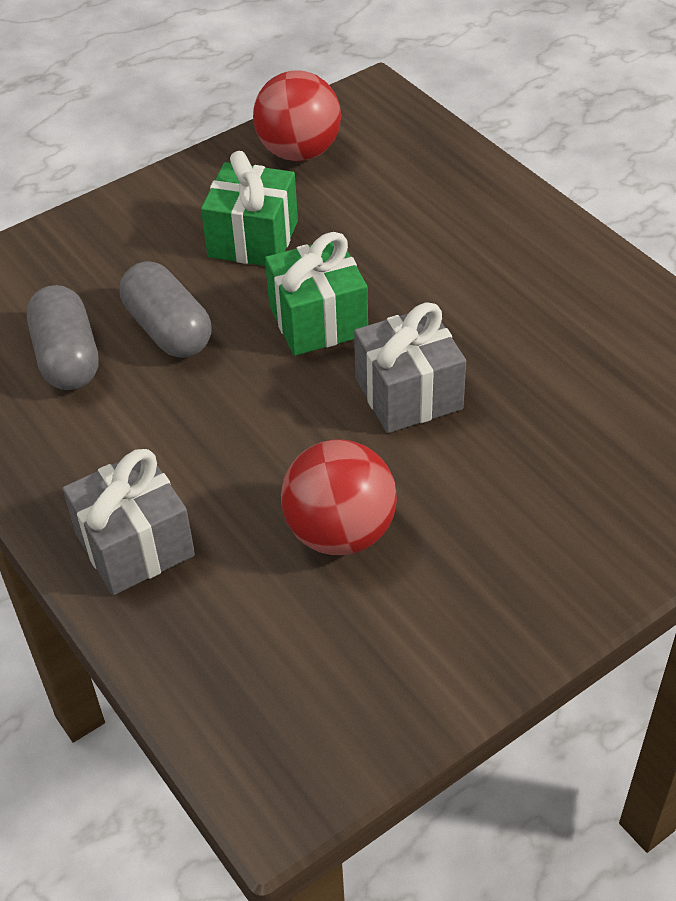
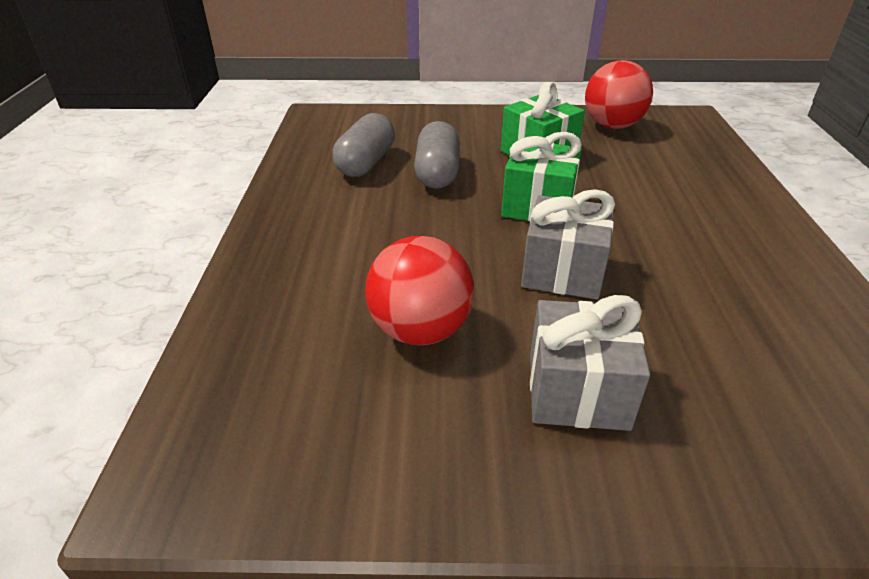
camera: 35 degrees right, 10 degrees down
(135, 545) = (284, 267): grey gift -> grey gift (577, 390)

